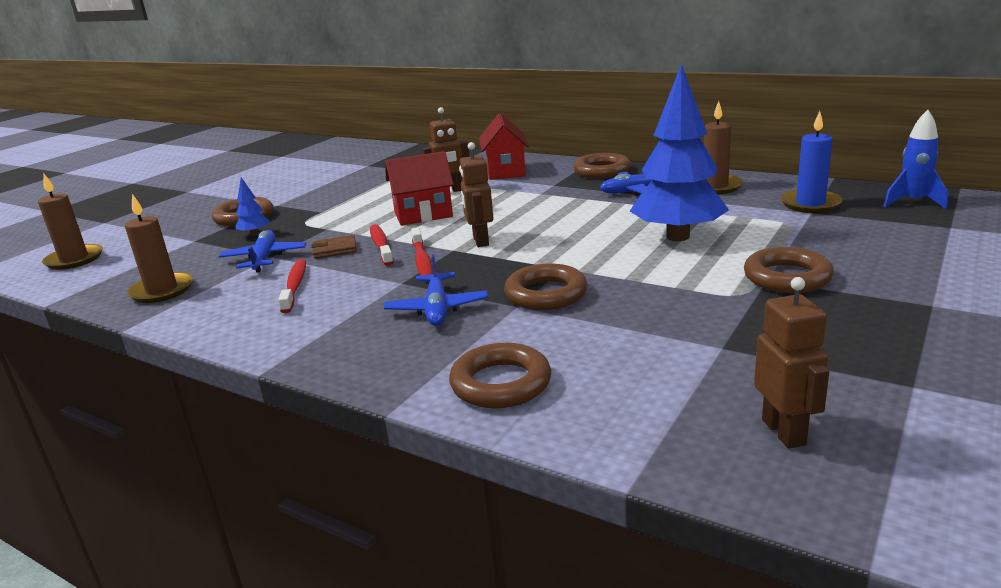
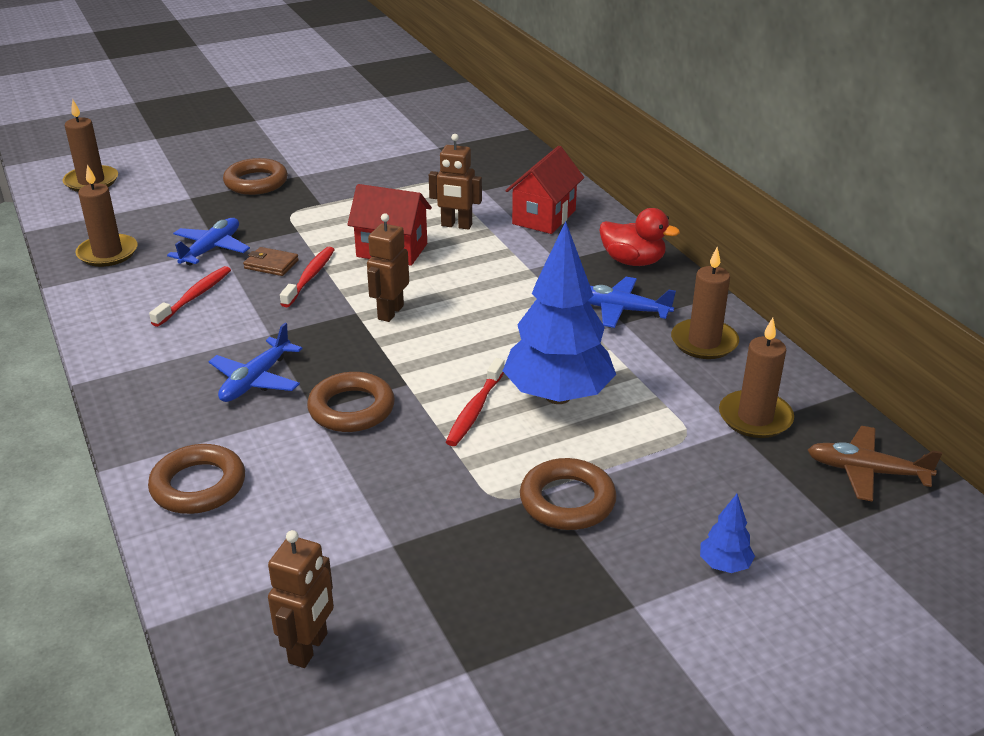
camera: 30 degrees right, 10 degrees up
(254, 234) = (238, 211): blue tree -> blue tree (724, 565)
(422, 261) = (315, 314): red toothbrush -> red toothbrush (475, 409)
(602, 171) = (633, 261): brown ring -> red duck
(810, 204) = (755, 418): blue candle -> brown candle
(912, 202) = (866, 471): blue rocket -> brown plane

